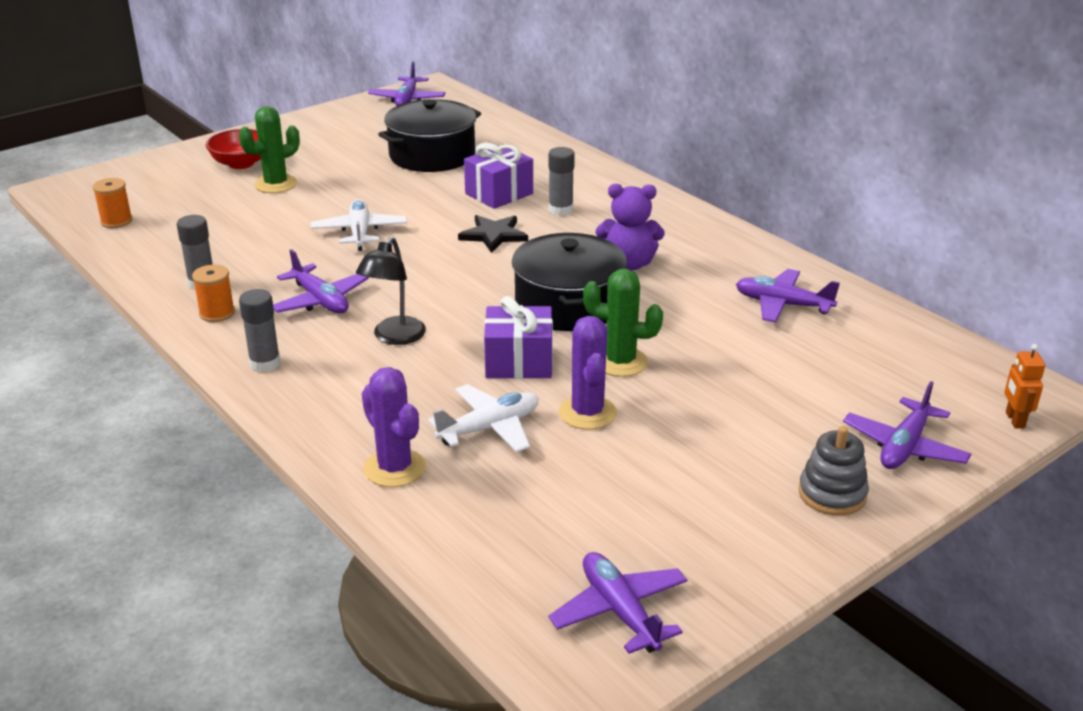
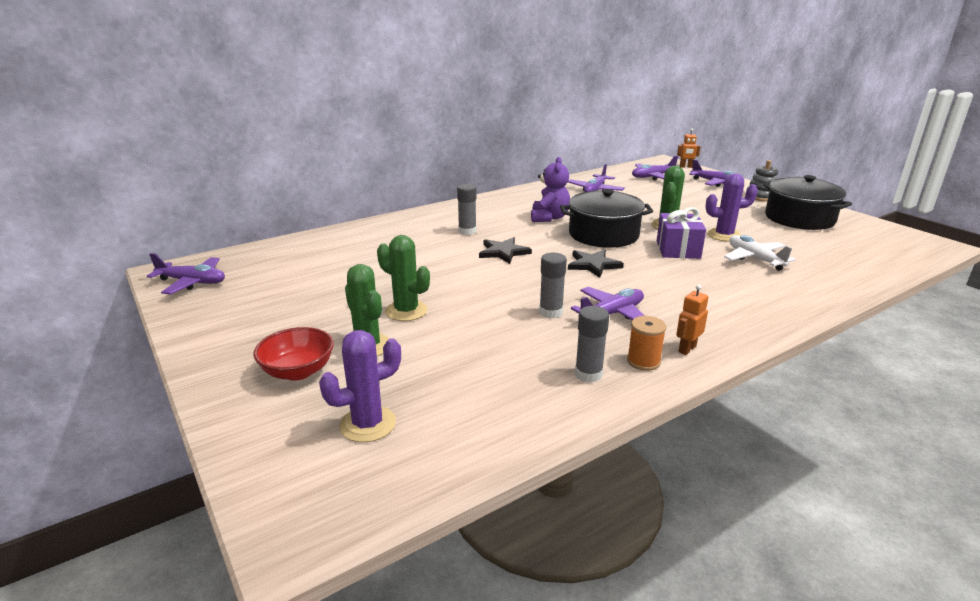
camera: 85 degrees left, 5 degrees down
(116, 221) = (430, 453): orange spool -> none
(235, 340) = (687, 349): none -> orange robot
(265, 363) = (717, 333): grey glue stick -> grey glue stick (551, 312)
(340, 194) = (406, 311): none -> green cactus
(360, 232) = (490, 300): white plane -> none
(394, 337) = (660, 285): black lamp -> none
(394, 468) = (815, 284): purple cactus -> purple cactus (368, 424)
(432, 155) = (341, 272): black pot -> black pot (799, 218)
(458, 293) = (593, 265): none -> black star
(499, 194) = (432, 249): purple gift -> none
(620, 611) = (882, 237): purple plane -> purple plane (652, 177)

